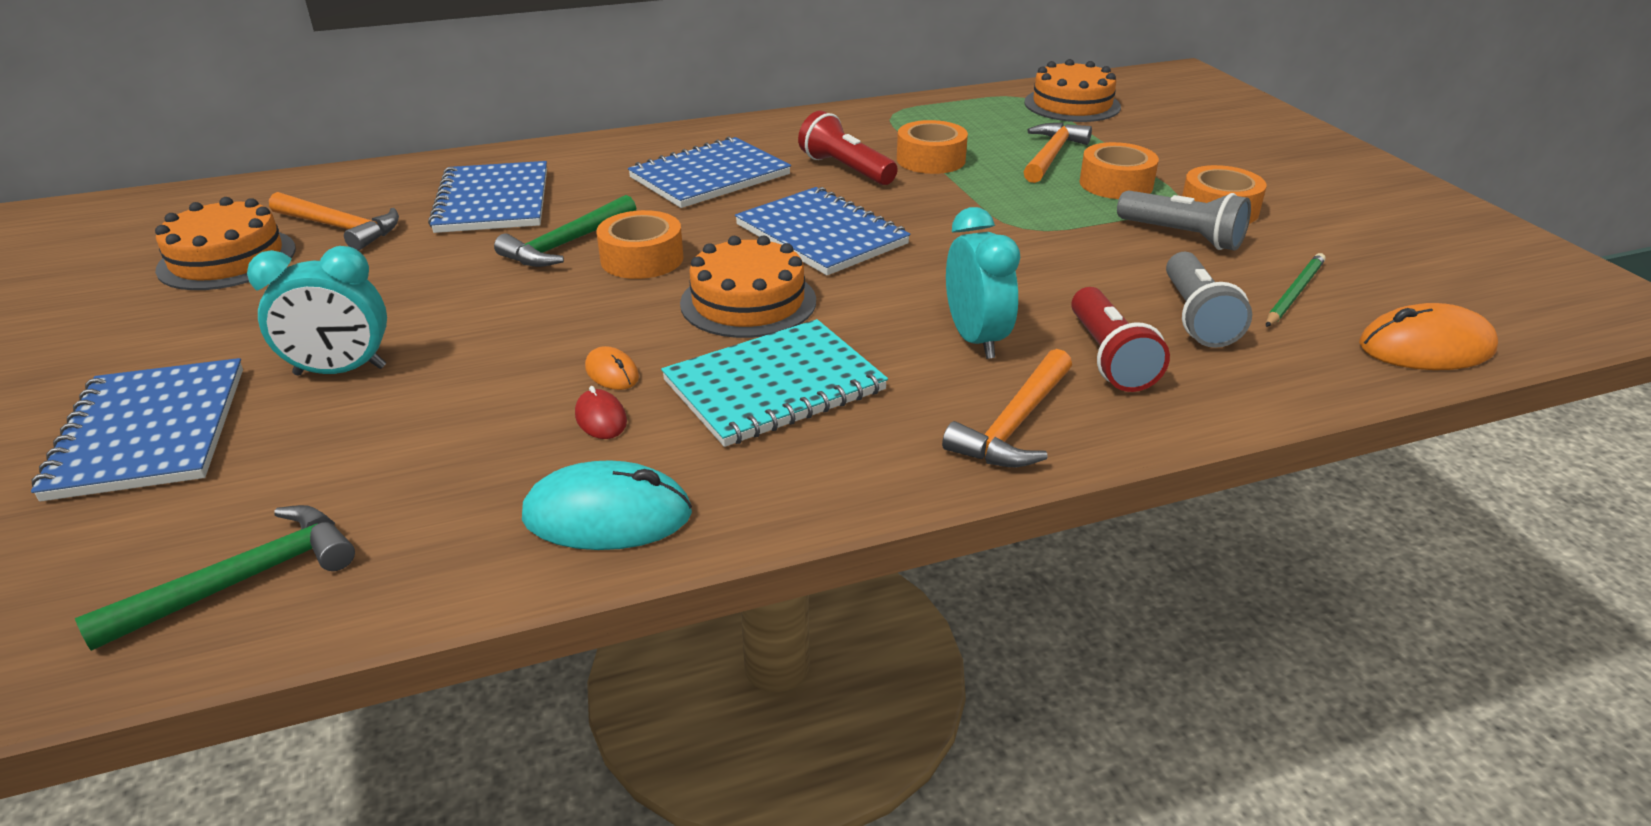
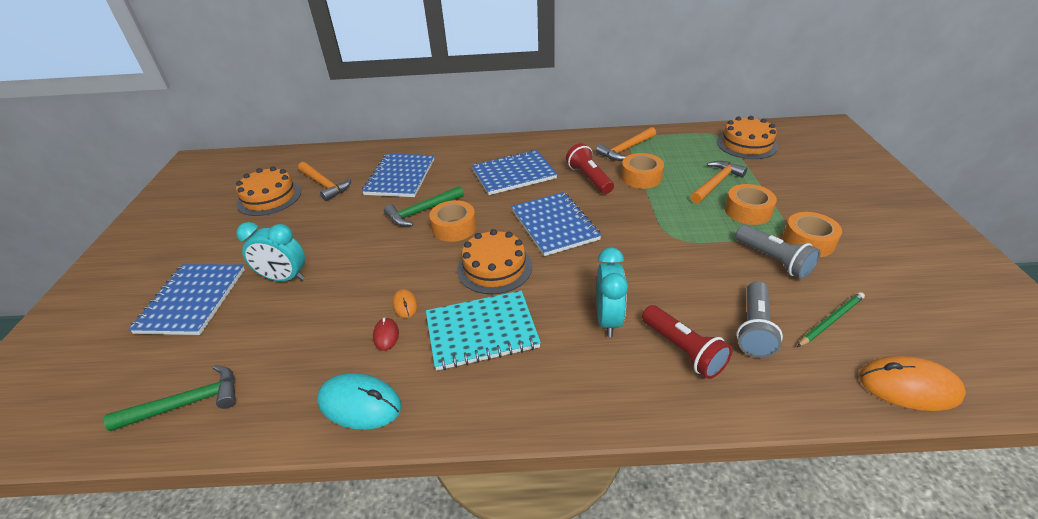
camera: 20 degrees right, 5 degrees up
(1014, 425) = (602, 391): orange hammer -> orange hammer (626, 149)
(1109, 358) = (683, 350): red flashlight -> red flashlight turned 45 degrees counterclockwise

